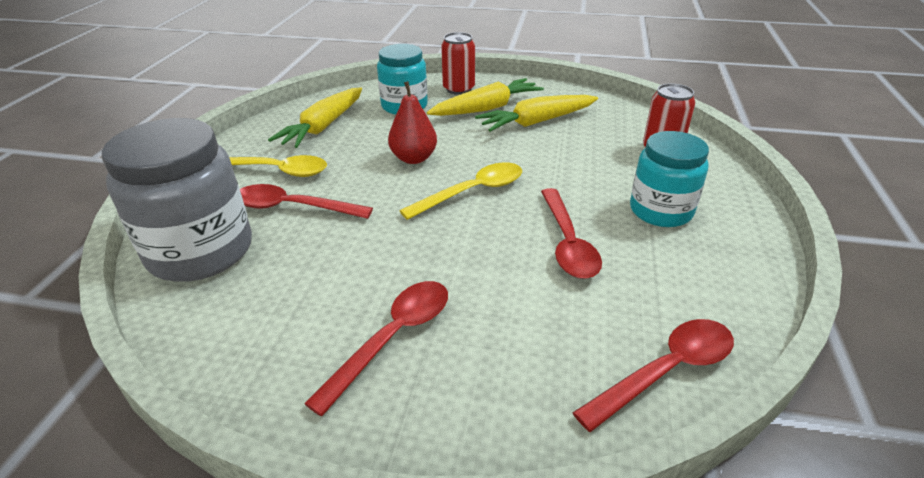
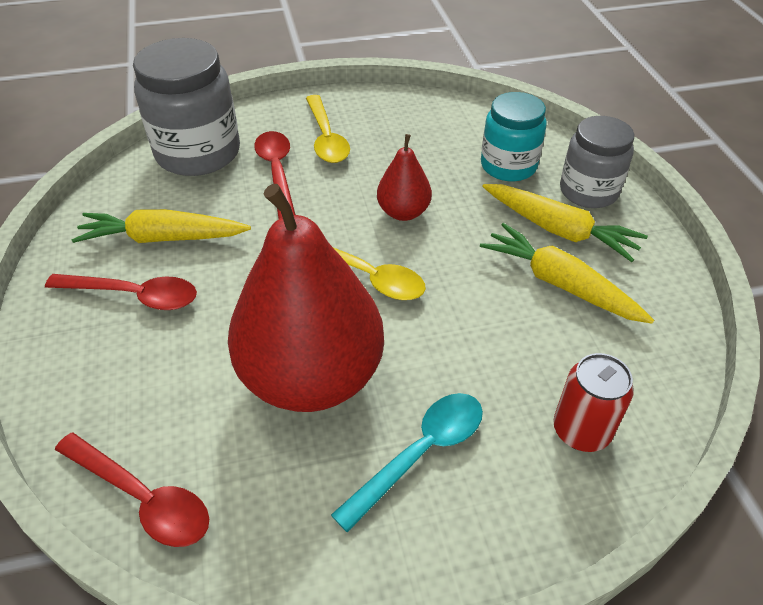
camera: 65 degrees right, 10 degrees up
(323, 127) = (421, 131): yellow carrot -> yellow carrot (162, 238)
(458, 89) = (588, 191): red can -> grey jar
(567, 243) = (311, 377): red spoon -> red pear
(660, 211) = (421, 453): turquoise jar -> turquoise spoon

